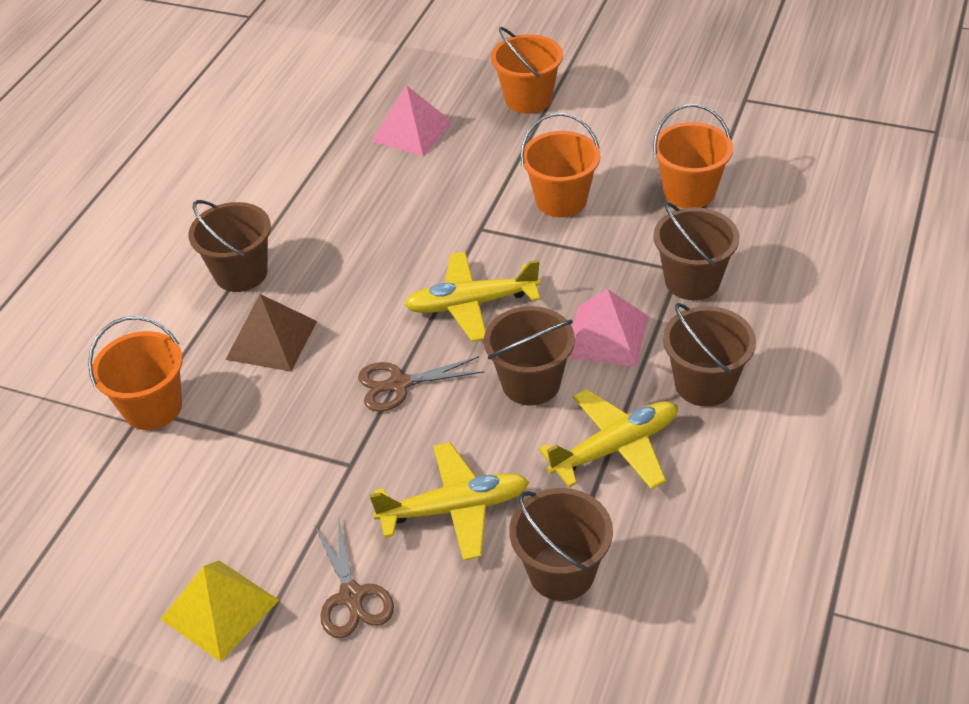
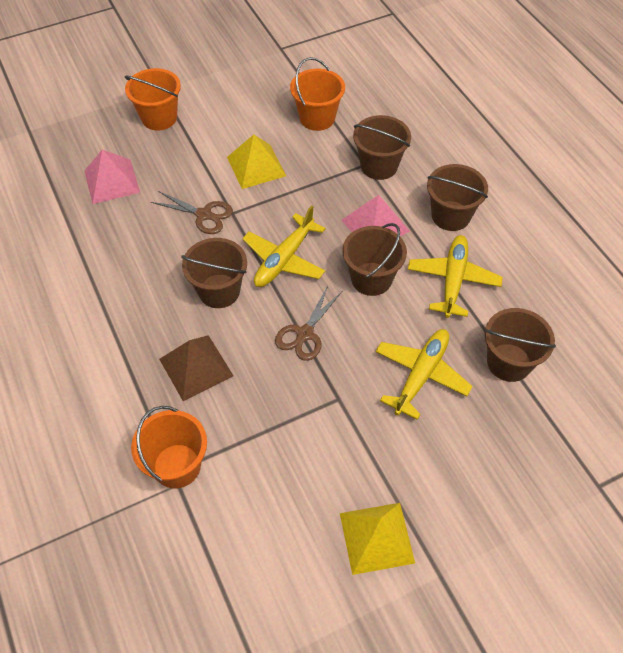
camera: 50 degrees left, 10 degrees up
(241, 273) = (119, 342): brown bucket -> brown bucket (219, 291)
(352, 596) = (432, 465): brown scissors -> brown scissors (204, 215)
(561, 200) = (256, 166): orange bucket -> yellow pyramid

